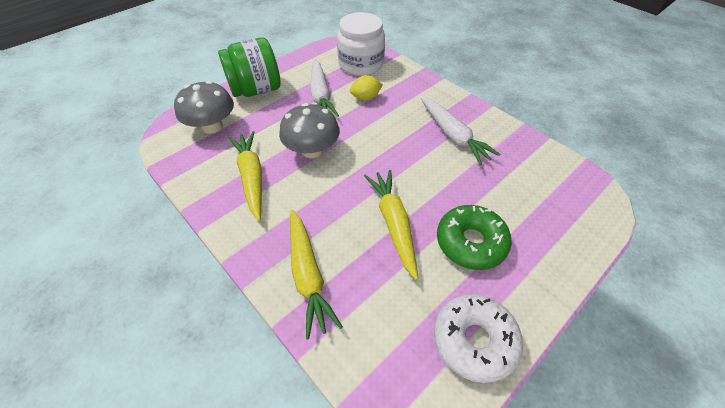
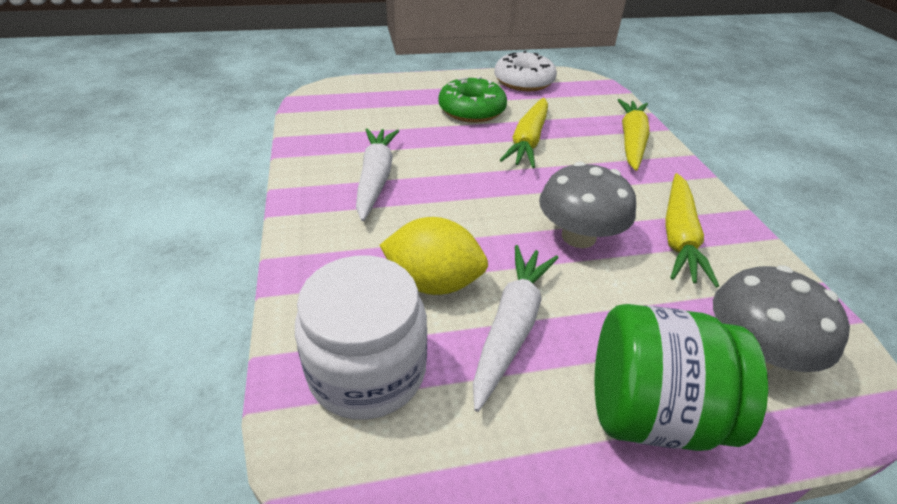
camera: 150 degrees left, 10 degrees down
(365, 97) = (433, 282): yellow lemon -> yellow lemon, size x1.57

